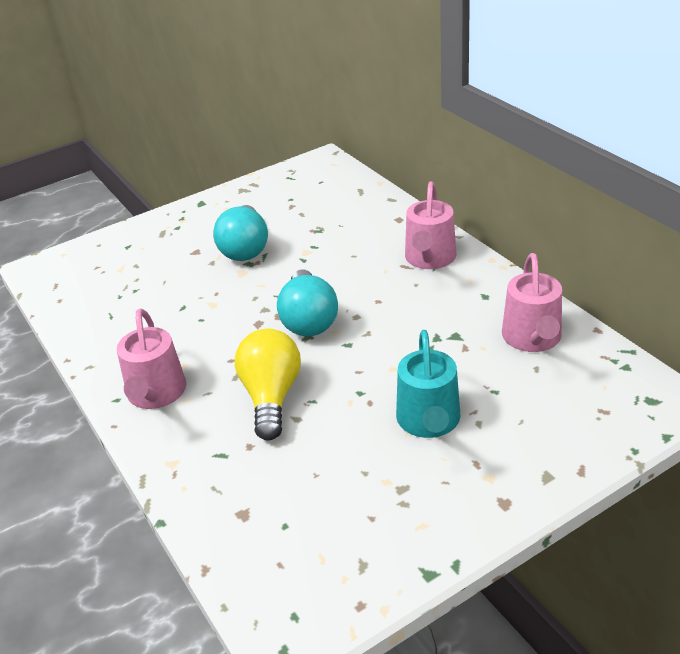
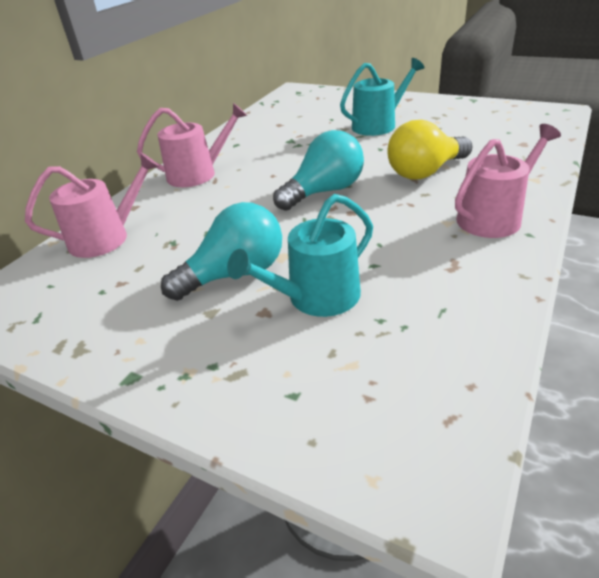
camera: 120 degrees left, 0 degrees up
(182, 273) = (316, 297): none -> turquoise watering can
(532, 338) = (272, 122): pink watering can -> pink watering can (106, 238)

